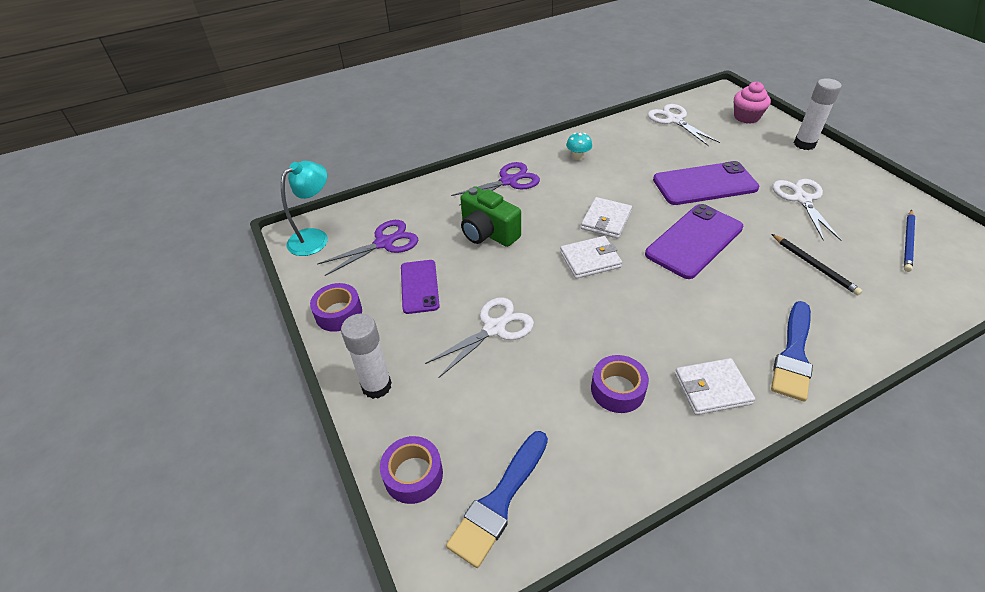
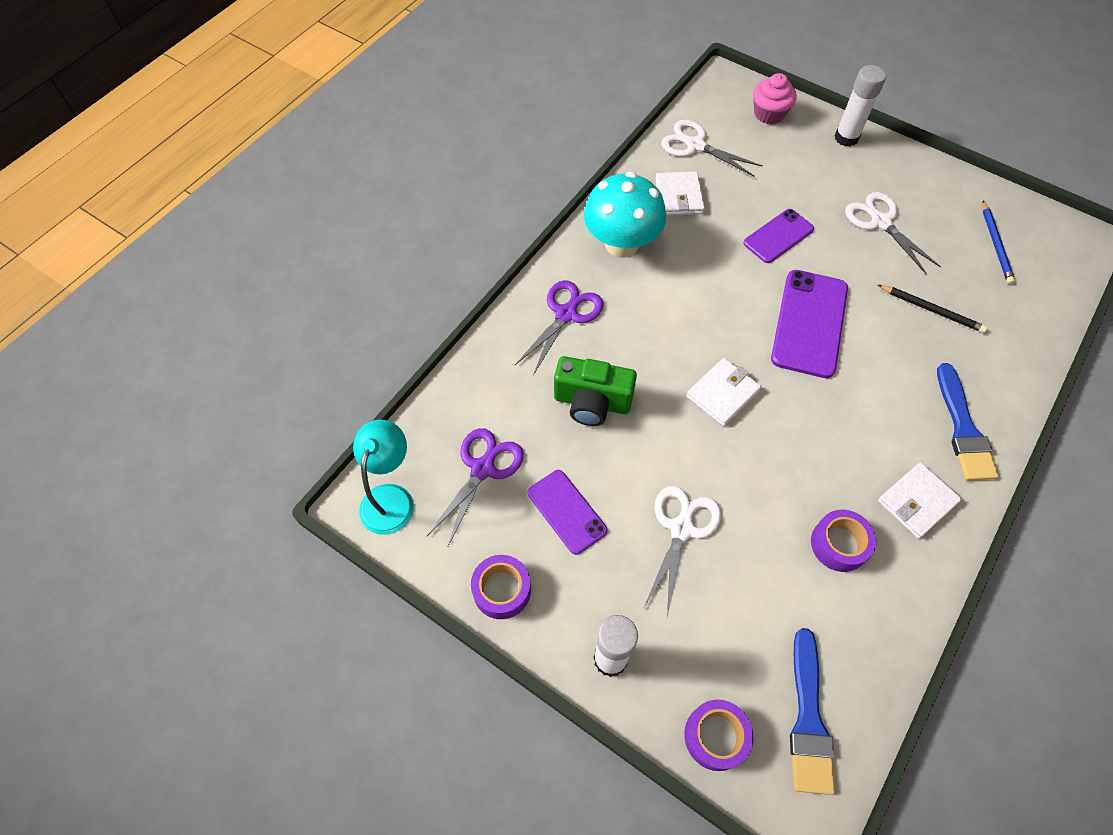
camera: 30 degrees left, 15 degrees up
(578, 156) = (621, 244): turquoise mushroom -> turquoise mushroom, size x2.42
(606, 220) = (707, 330): white wallet -> white wallet (679, 196)
(704, 184) = (778, 236): purple phone -> purple phone, size x0.62

